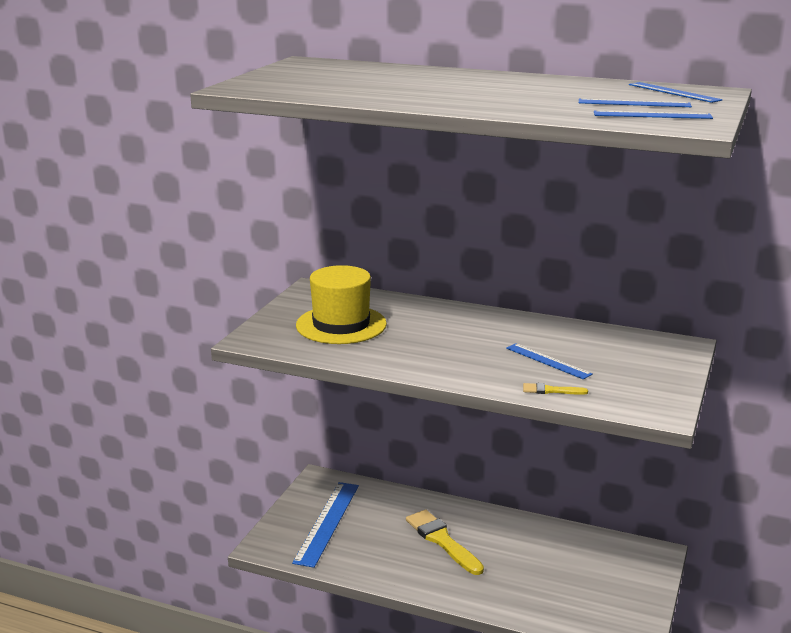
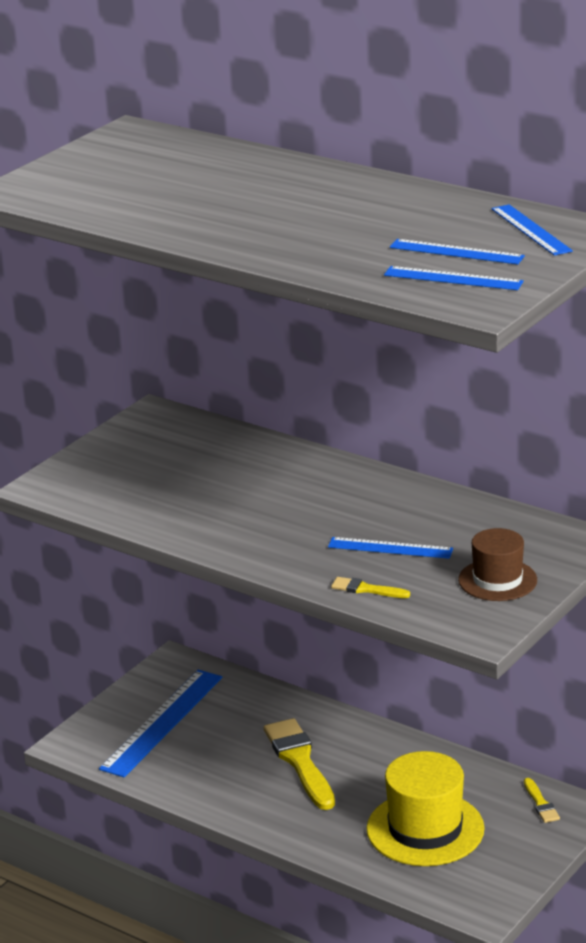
camera: 15 degrees right, 5 degrees up
(341, 325) = (163, 473): yellow hat -> yellow hat (425, 829)
(548, 361) = (390, 548): blue ruler -> blue ruler turned 45 degrees counterclockwise
(630, 552) = (541, 803): none -> yellow brush
(645, 376) = (497, 580): none -> brown hat

